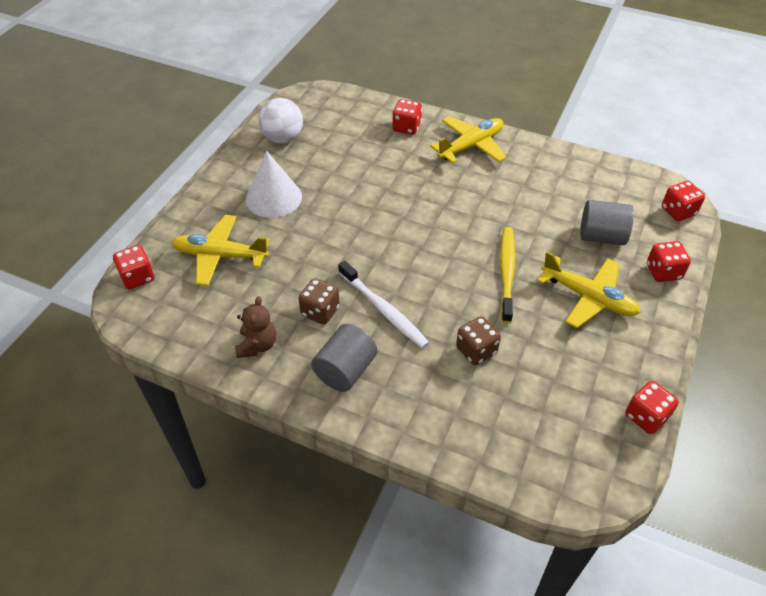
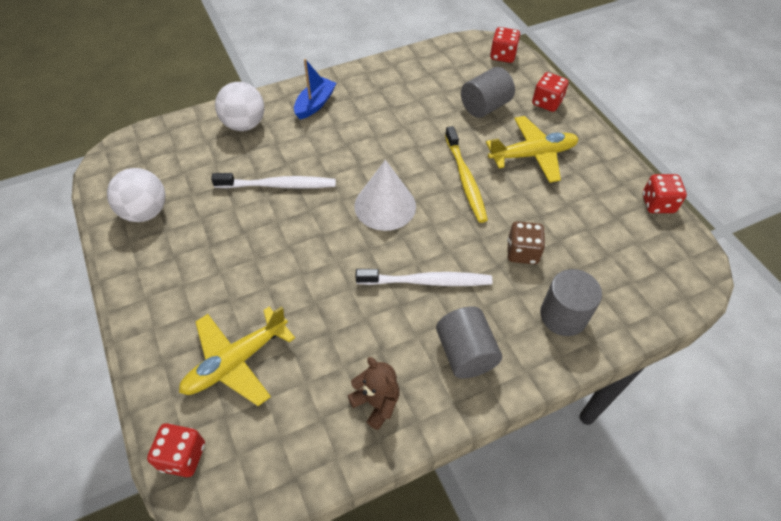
camera: 50 degrees left, 5 degrees up
(273, 198) = (212, 270): white cone -> white cone (385, 206)
(320, 311) = (384, 327): brown dice -> none
(376, 179) = (278, 185): none -> white toothbrush
(406, 127) = (244, 124): red dice -> white ball
(443, 412) = (563, 315): none -> grey cylinder
(471, 146) = (315, 104): yellow plane -> blue boat
(507, 272) = (465, 179): yellow toothbrush -> yellow toothbrush turned 150 degrees counterclockwise

